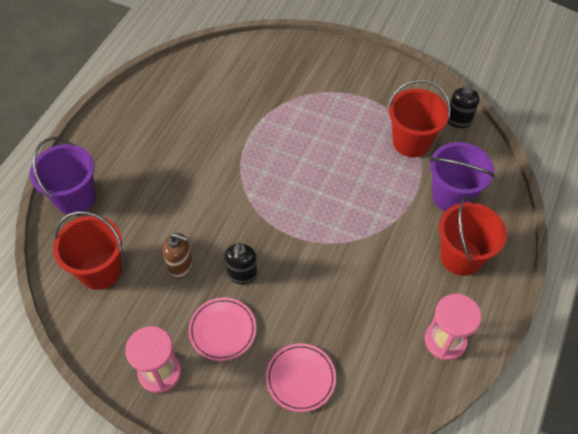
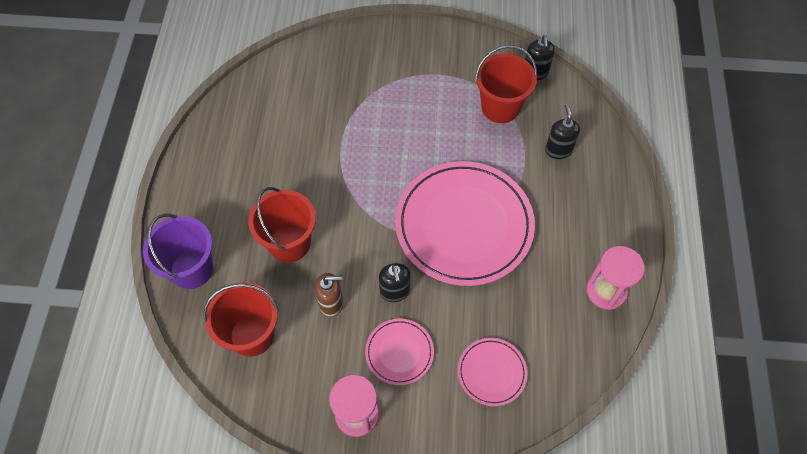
camera: 20 degrees left, 5 degrees up
(332, 236) = (464, 225): none -> pink plate
(451, 196) = (558, 150): purple bucket -> black soap dispenser
(461, 257) = (589, 206): red bucket -> red bucket (289, 243)

